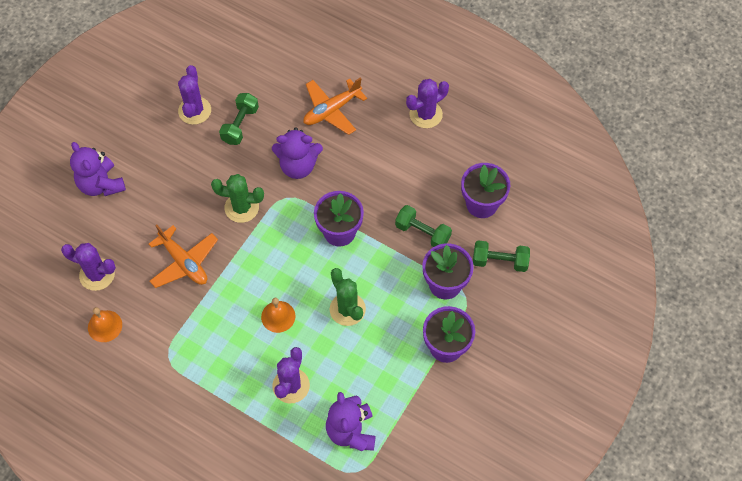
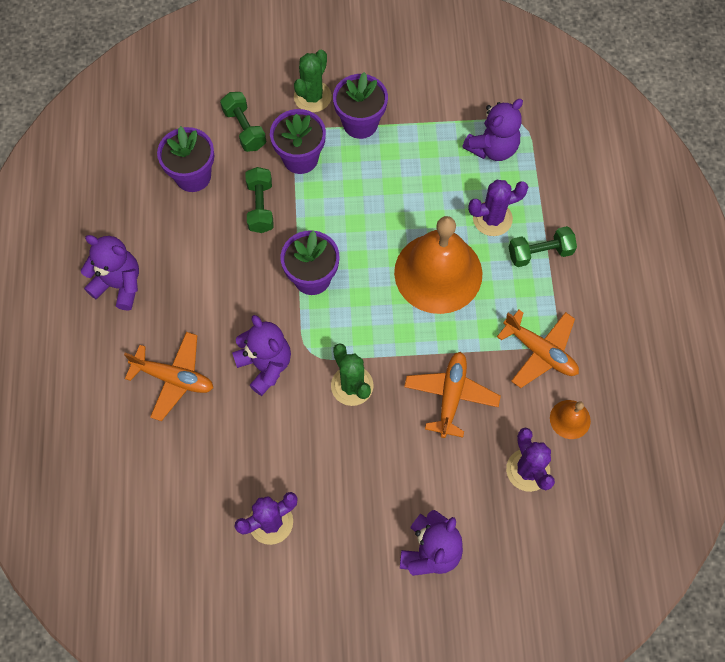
camera: 125 degrees left, 5 degrees up
(165, 342) = (540, 352): none -> orange plane
(240, 125) = (256, 459): green dumbbell -> green dumbbell (540, 253)
(278, 316) = (438, 273): orange bell -> orange bell, size x2.29
(347, 309) = (386, 220): green cactus -> green cactus (312, 97)
(426, 114) = (119, 284): purple cactus -> purple teddy bear

